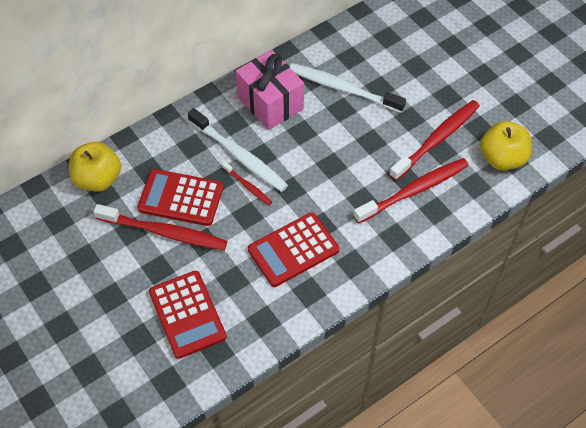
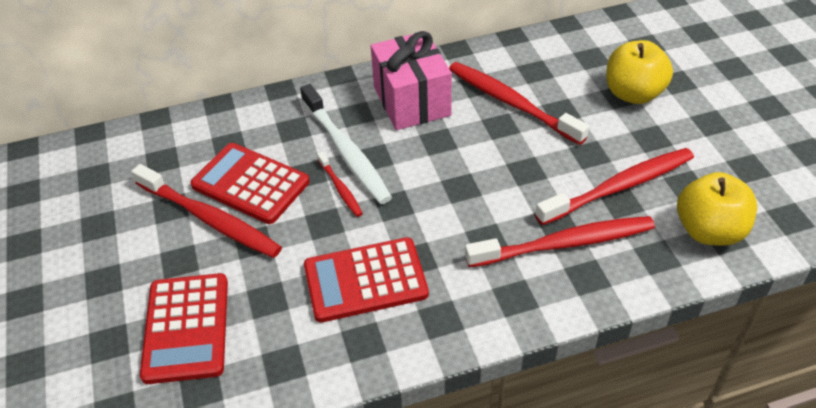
camera: 20 degrees right, 10 degrees down
(98, 179) = (164, 141): yellow apple -> yellow apple (633, 94)
(343, 88) = (512, 103): white toothbrush -> red toothbrush

